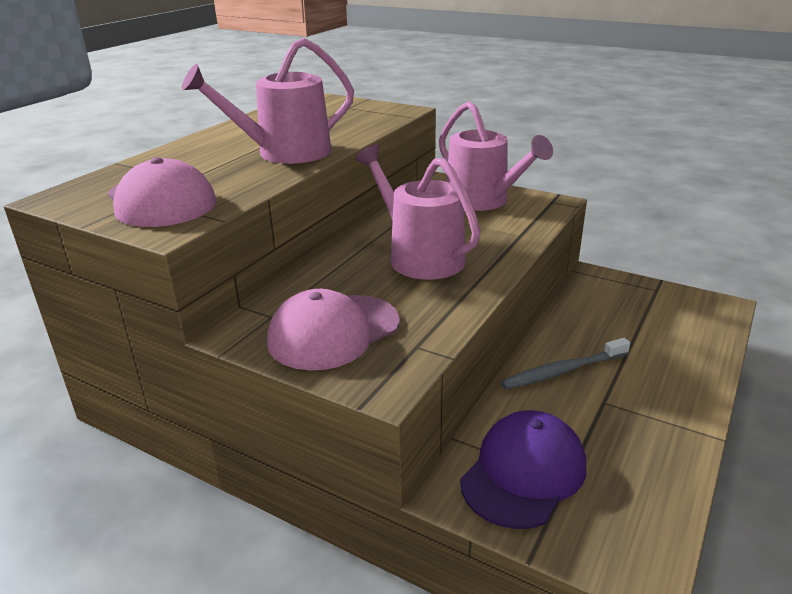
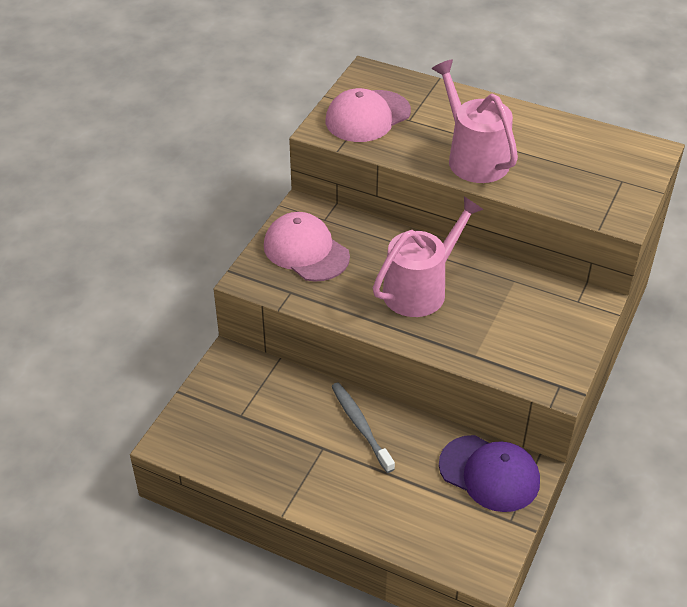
camera: 85 degrees right, 15 degrees up
(482, 201) = (549, 331): pink watering can -> none
(524, 473) = (246, 393): purple cap -> purple cap (489, 473)

